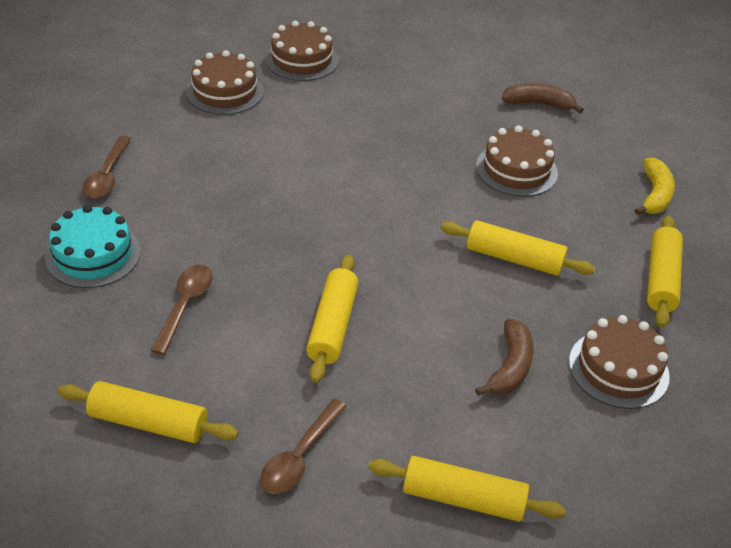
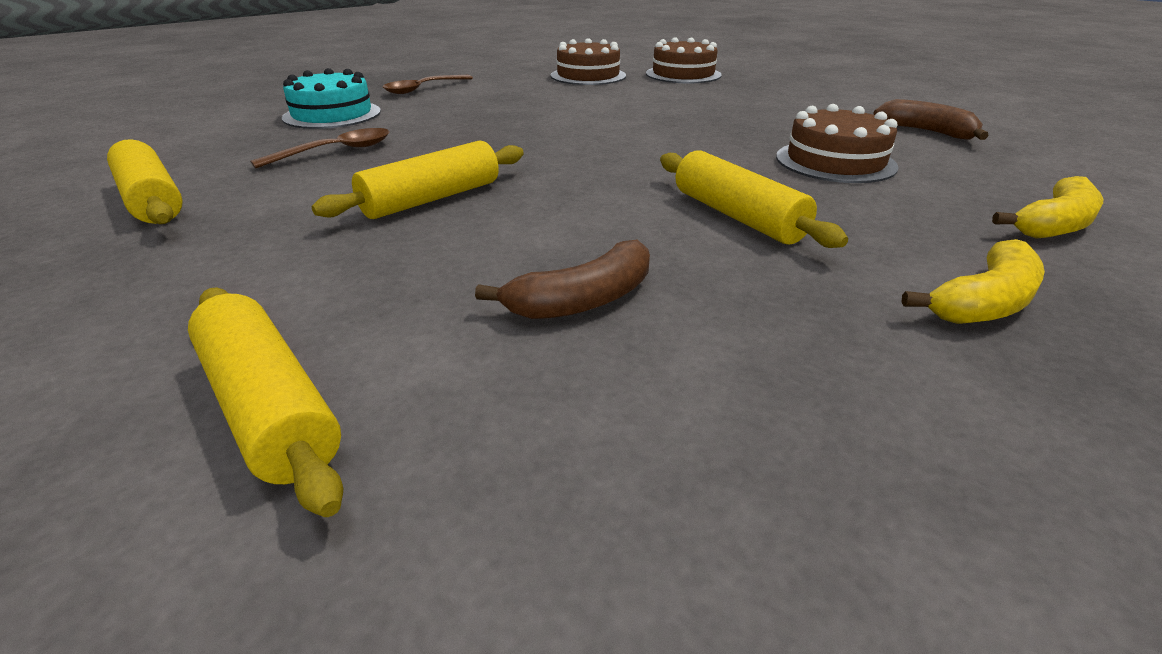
camera: 40 degrees right, 10 degrees down
(300, 456) = (199, 273): brown spoon -> none
(618, 369) = (771, 372): brown cake -> none
(661, 279) = (984, 302): yellow rolling pin -> yellow banana

